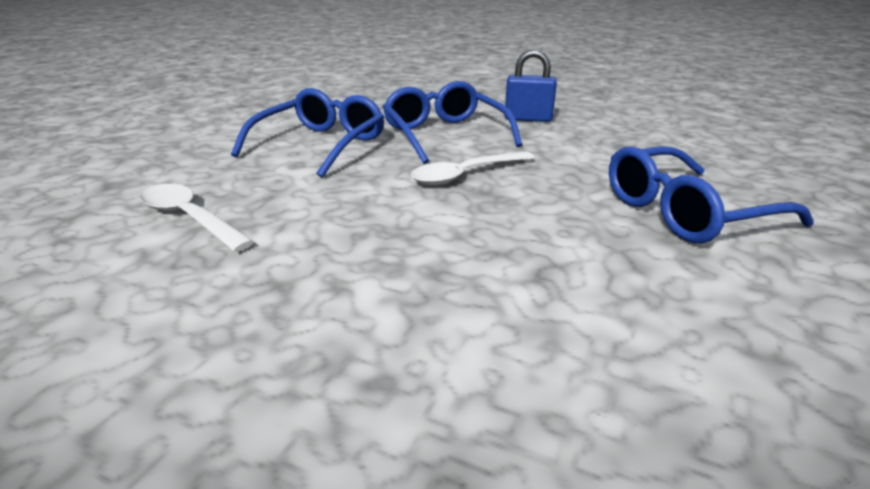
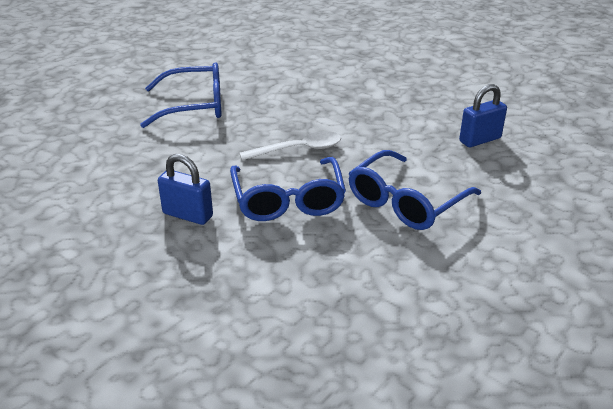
camera: 165 degrees left, 5 degrees up
(189, 218) = (480, 140): white spoon -> blue padlock

